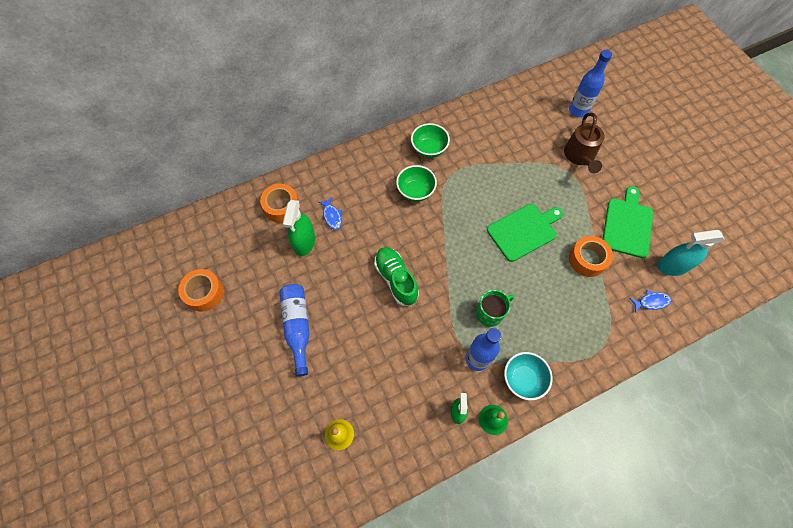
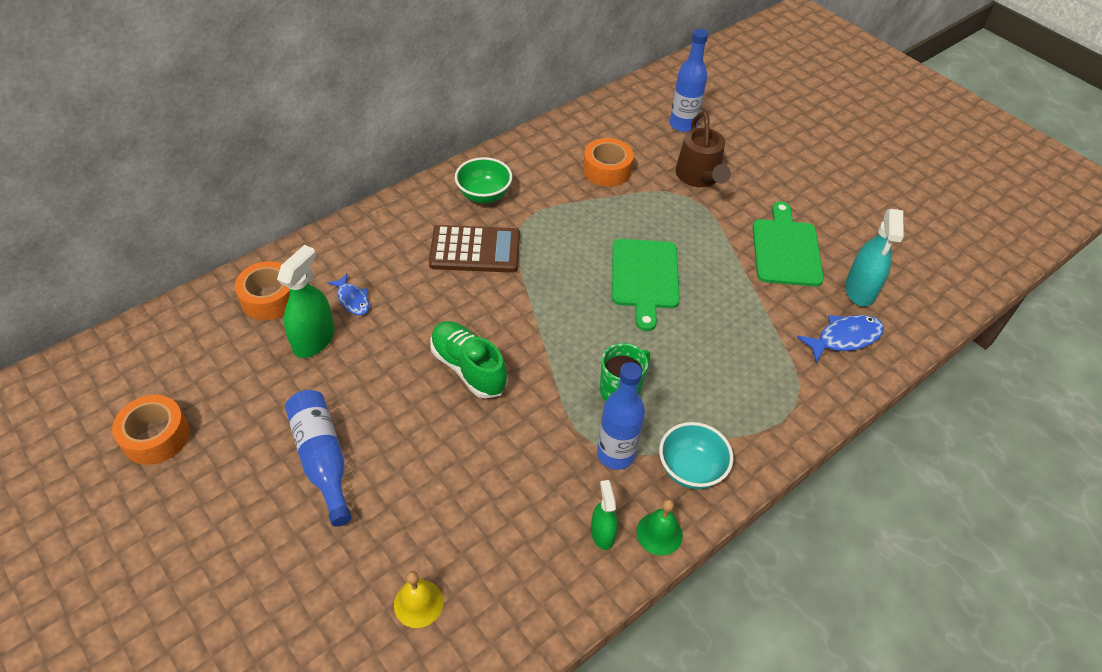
camera: 15 degrees left, 15 degrees down
(304, 242) = (314, 340): green spray bottle -> green spray bottle turned 150 degrees counterclockwise
(415, 191) = (475, 250): green bowl -> brown calculator
(524, 231) = (644, 277): green cutting board -> green cutting board turned 135 degrees clockwise
(587, 259) = (742, 299): orange tape -> orange tape (607, 170)
(651, 302) = (844, 338): blue fish -> blue fish, size x1.51
(672, 266) = (860, 290): turquoise spray bottle -> turquoise spray bottle turned 60 degrees counterclockwise

